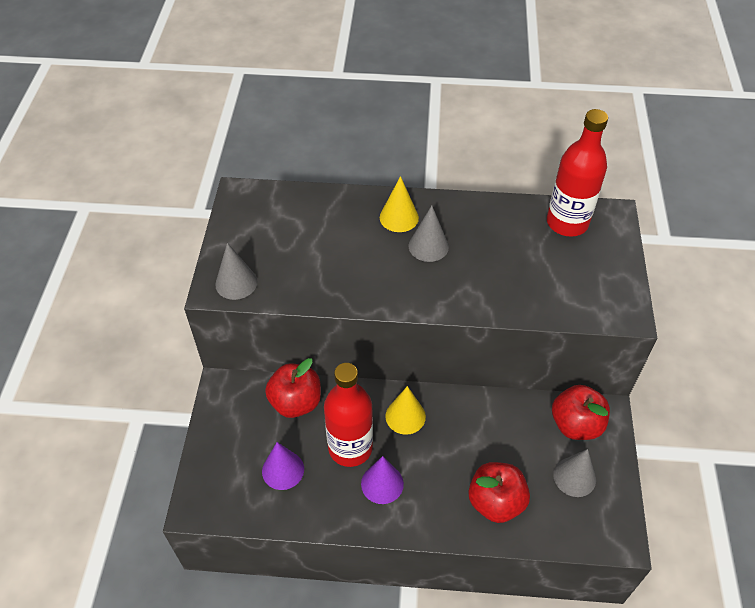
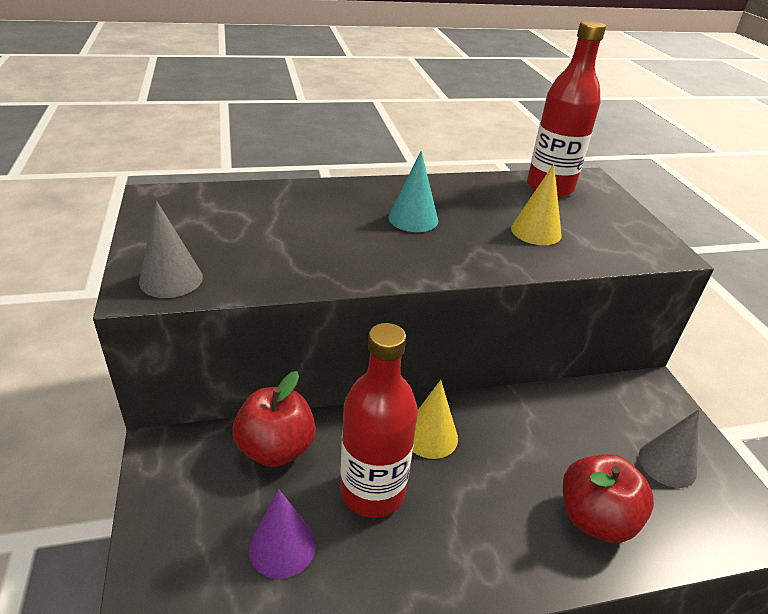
camera: 20 degrees left, 15 degrees down
(382, 483) = (435, 530): purple cone -> none
(399, 217) = (366, 199): yellow cone -> yellow cone (536, 231)
(428, 246) = (413, 219): grey cone -> turquoise cone
(576, 424) = (632, 405): red apple -> none

